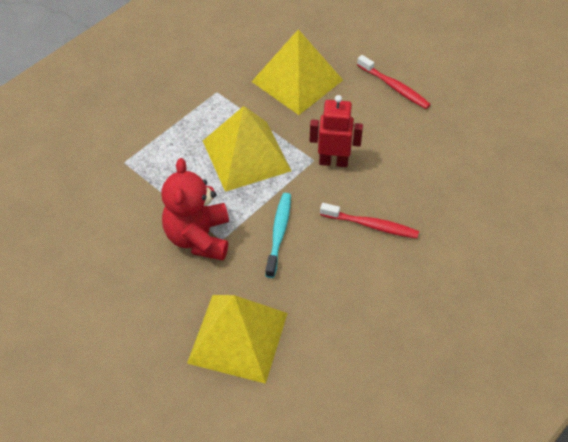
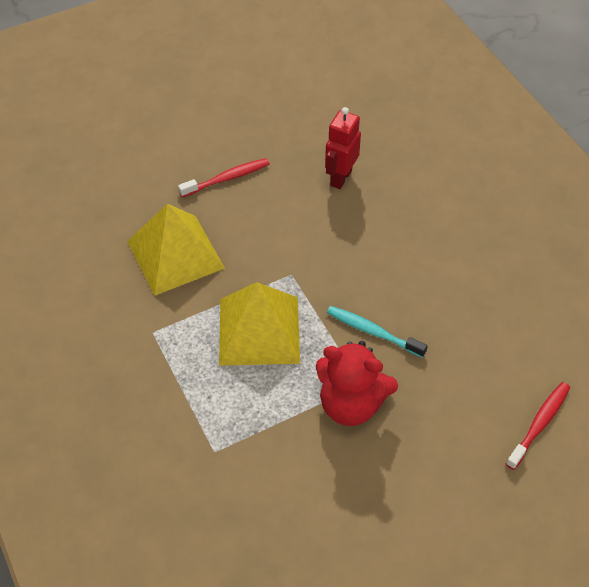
camera: 70 degrees left, 0 degrees up
(238, 338) = (485, 402): yellow pyramid -> none
(333, 161) = (301, 258): red robot -> red robot (340, 178)
(371, 225) = (391, 255): red toothbrush -> red toothbrush (539, 424)

